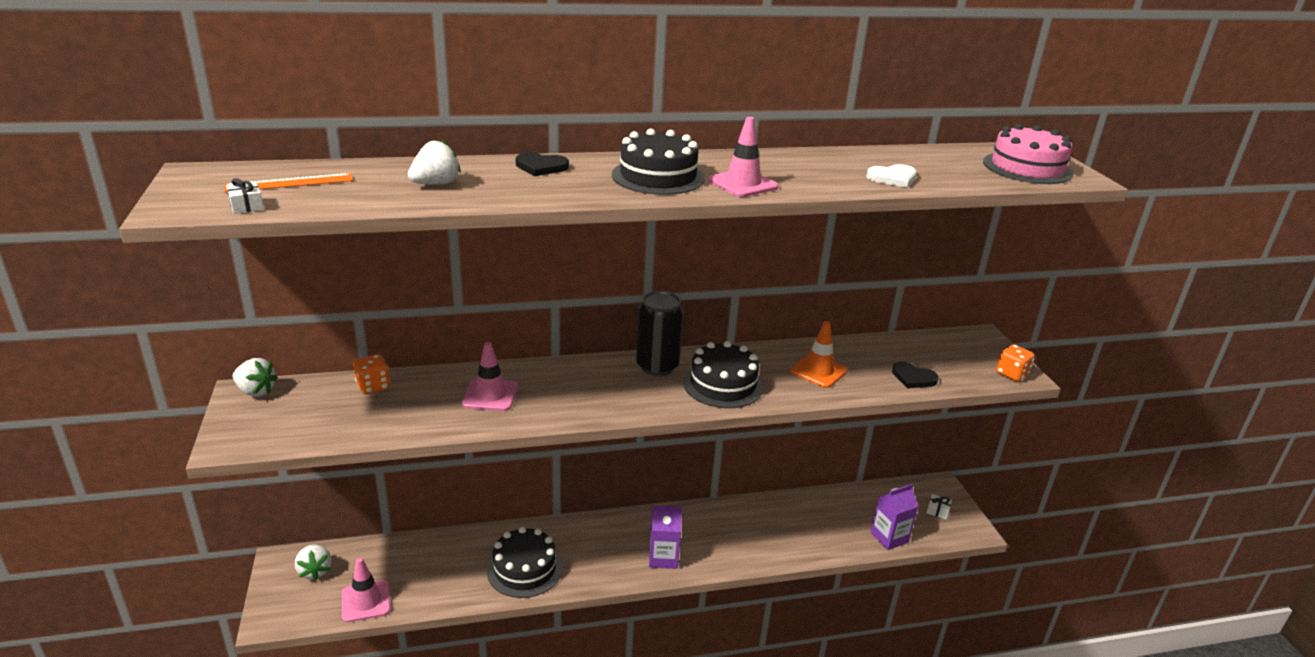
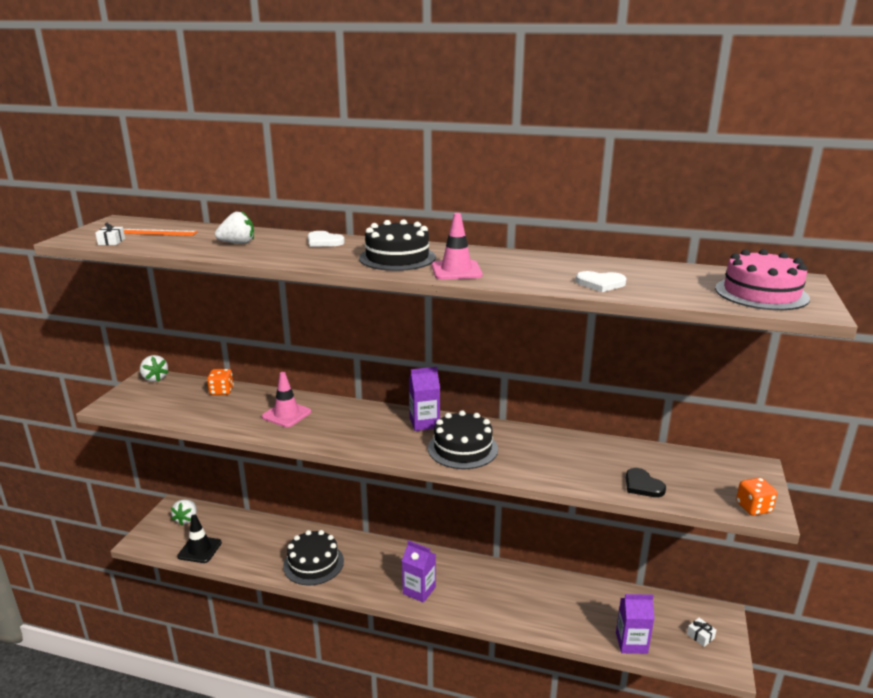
camera: 30 degrees right, 5 degrees down
(366, 601) = (199, 549): pink traffic cone -> black traffic cone
(541, 167) = (324, 242): black heart -> white heart
(657, 366) = (424, 423): black can -> purple carton
(818, 371) = (556, 458): orange traffic cone -> none

